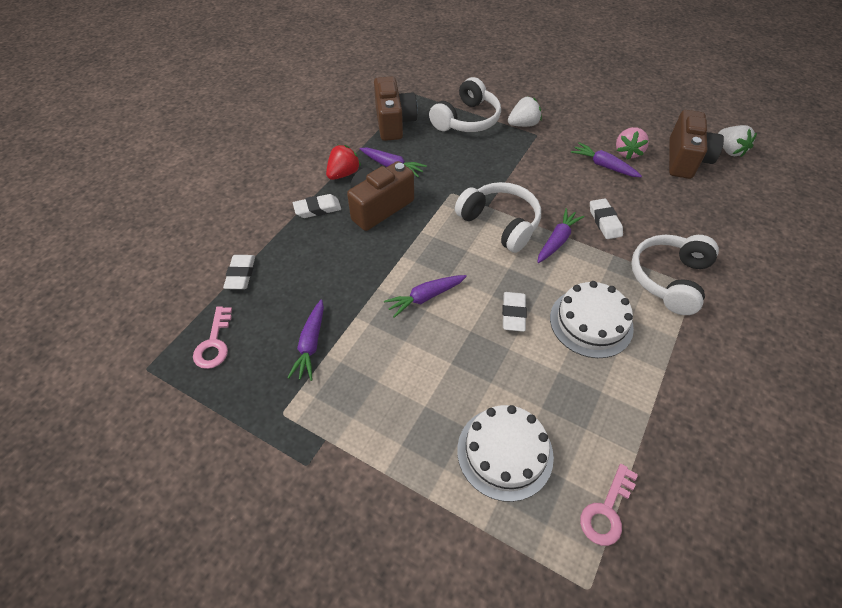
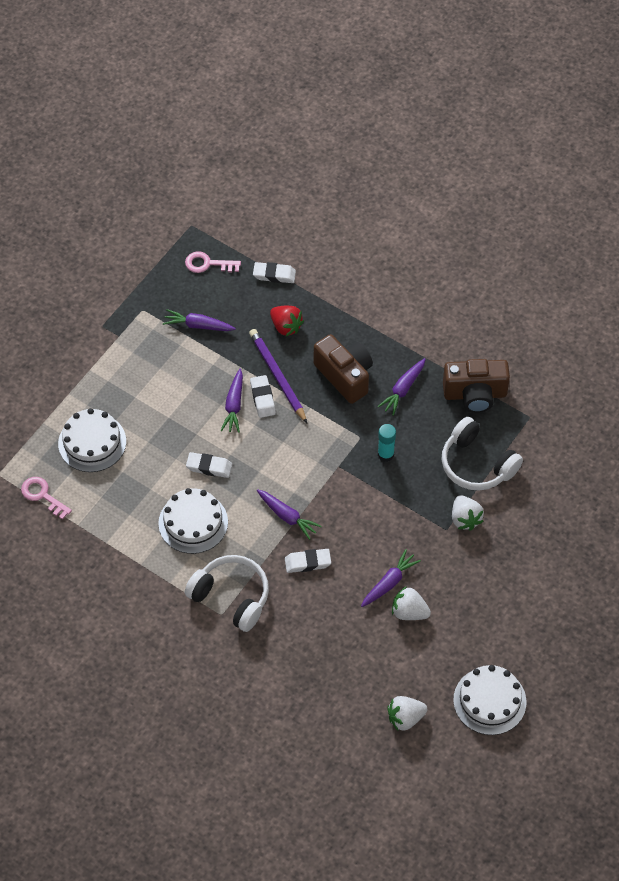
camera: 95 degrees right, 5 degrees up
(317, 209) = (347, 327): white eraser -> white eraser (262, 398)
(343, 174) = (395, 348): red strawberry -> red strawberry (286, 326)
(383, 261) = (278, 376): none -> purple pencil
(425, 297) = (234, 405): purple carrot -> purple carrot turned 150 degrees counterclockwise
(468, 174) = (385, 454): none -> turquoise glue stick
(500, 223) = (314, 473): white headphones -> none
(627, 152) = (409, 612): pink strawberry -> white strawberry
(685, 160) = (393, 667): brown camera -> none
(686, 107) = (489, 701): none -> white cake

